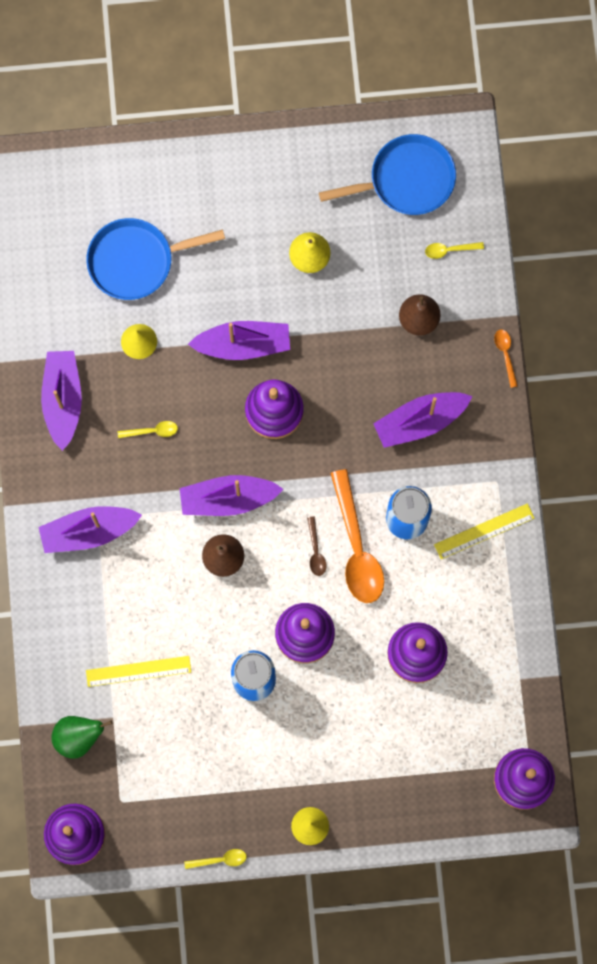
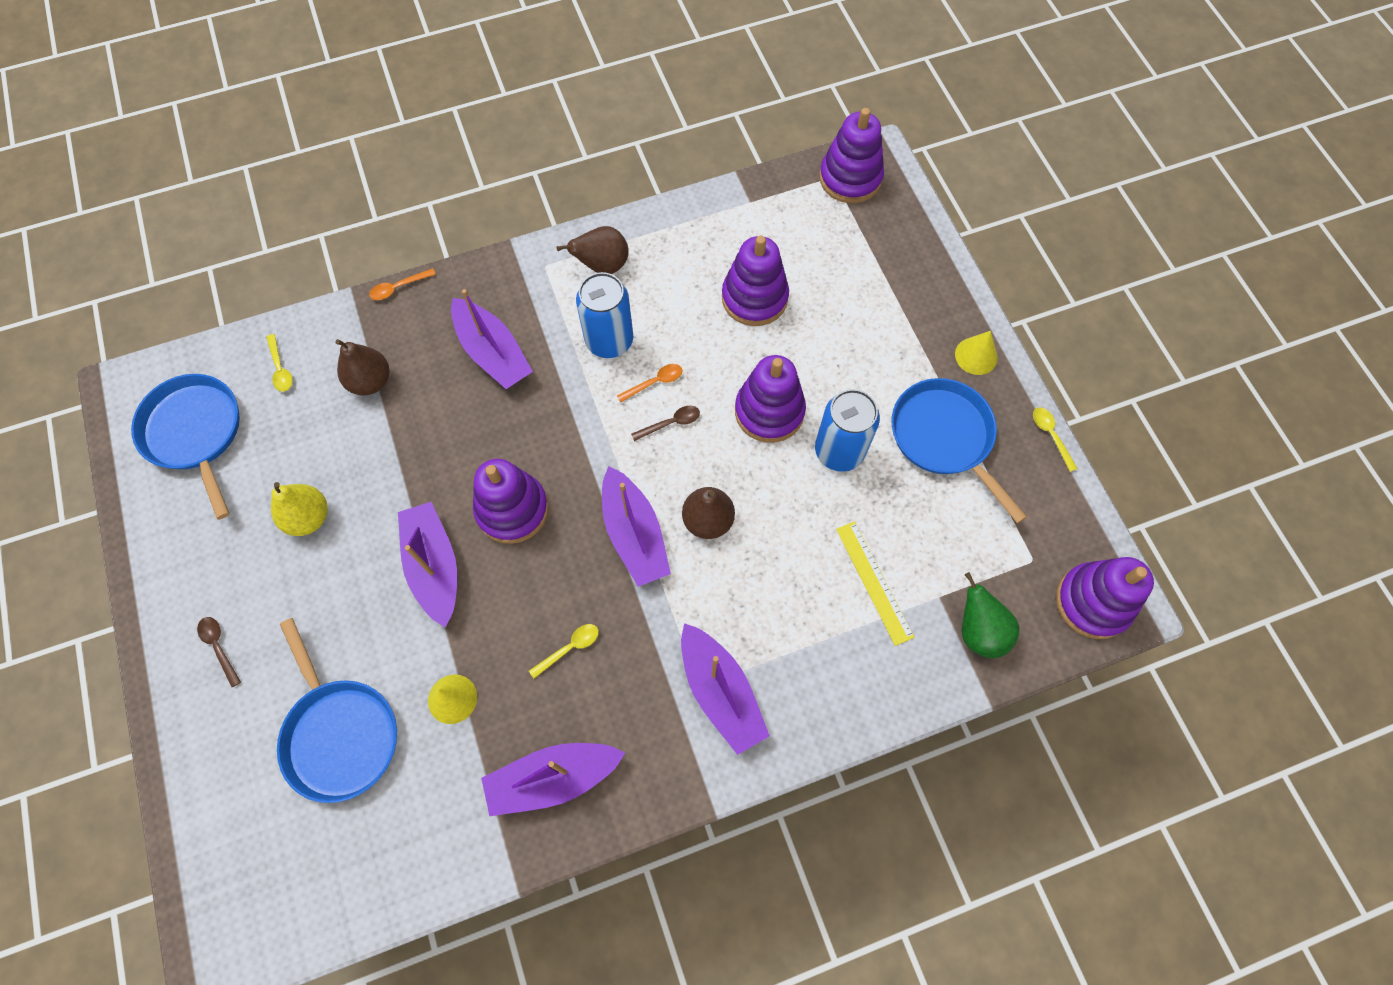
camera: 105 degrees left, 10 degrees down
(152, 431) = (569, 648): yellow spoon -> yellow spoon turned 75 degrees clockwise
(224, 184) = (219, 647): none -> brown spoon
(242, 770) = (945, 437): none -> blue pan
(356, 547) = (655, 382): orange spoon -> orange spoon, size x0.44
(484, 531) = (602, 266): yellow ruler -> brown pear

